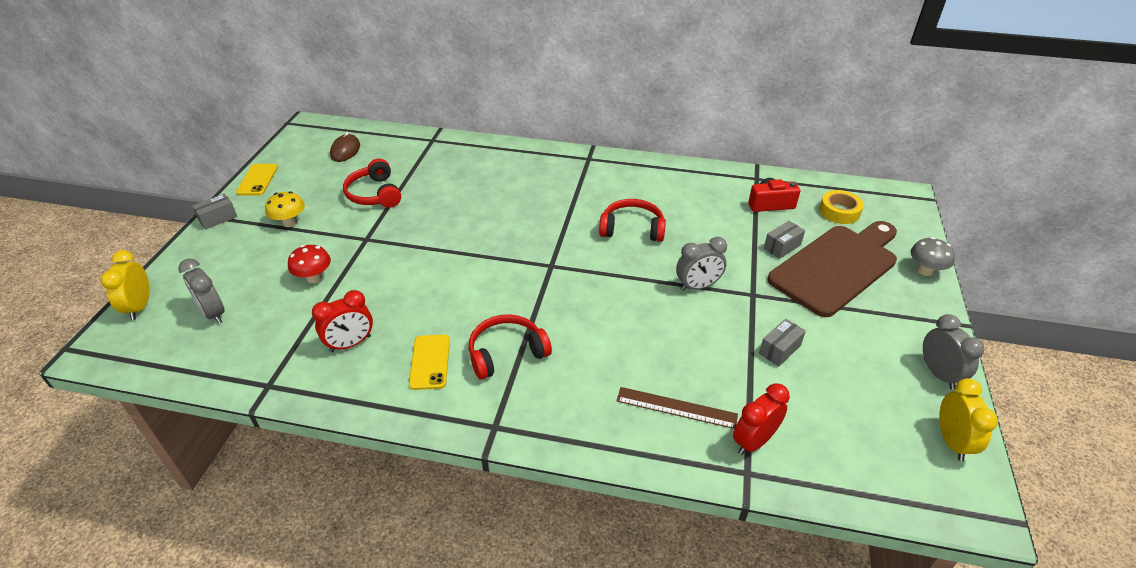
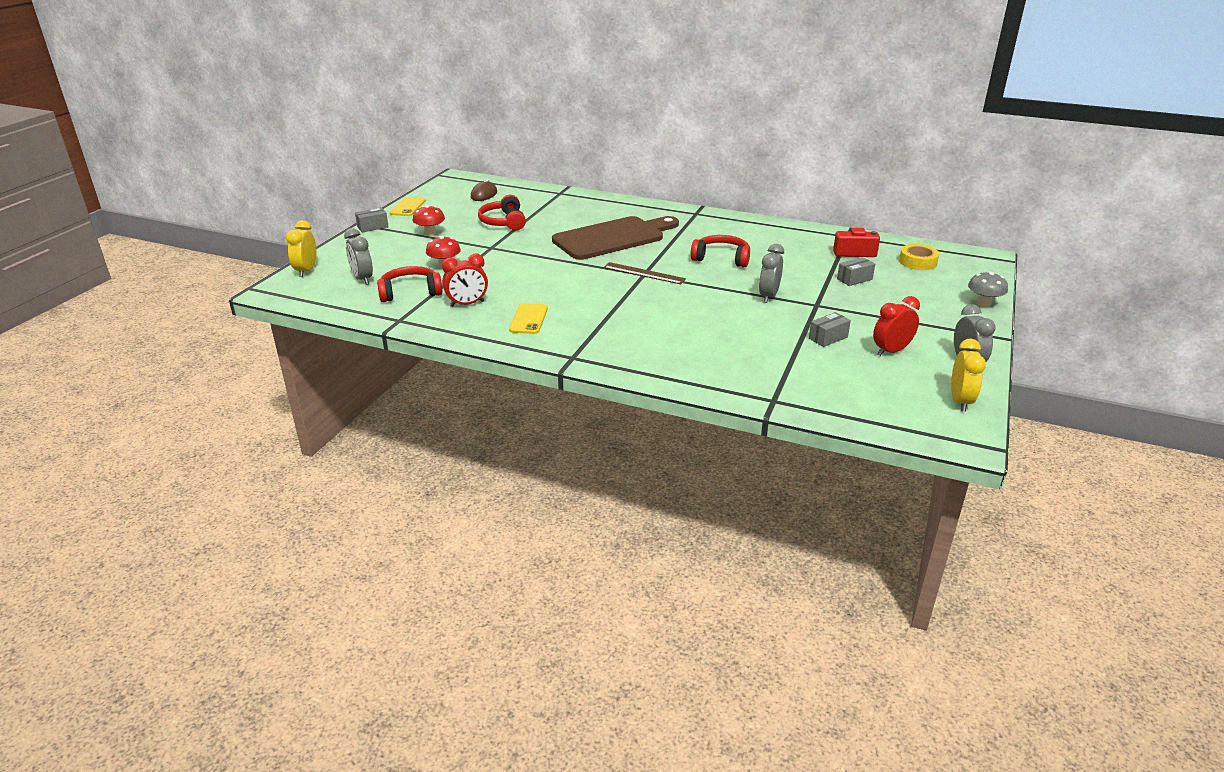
camera: 10 degrees right, 10 degrees down
(290, 222) = (430, 233): yellow mushroom -> red mushroom
(506, 353) = (592, 319): red headphones -> red headphones (410, 292)
(676, 407) = (726, 361): brown ruler -> brown ruler (644, 273)
(697, 286) = (768, 296): grey clock -> grey clock turned 120 degrees clockwise
(753, 441) = (785, 385): red clock -> red clock (891, 351)
(837, 267) = (900, 295): brown cutting board -> brown cutting board (613, 238)

